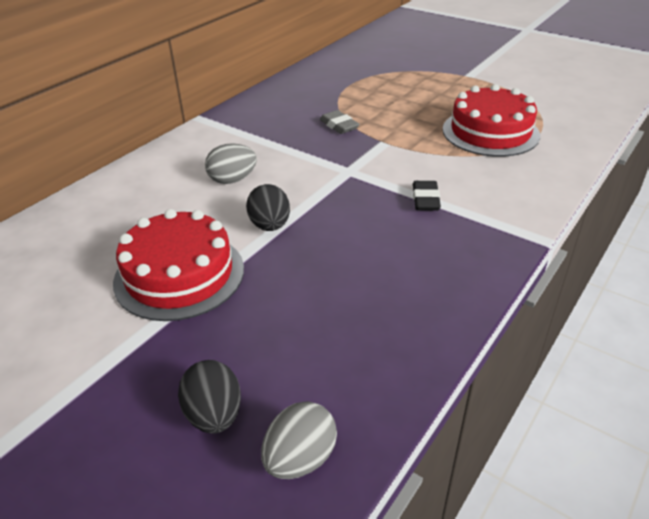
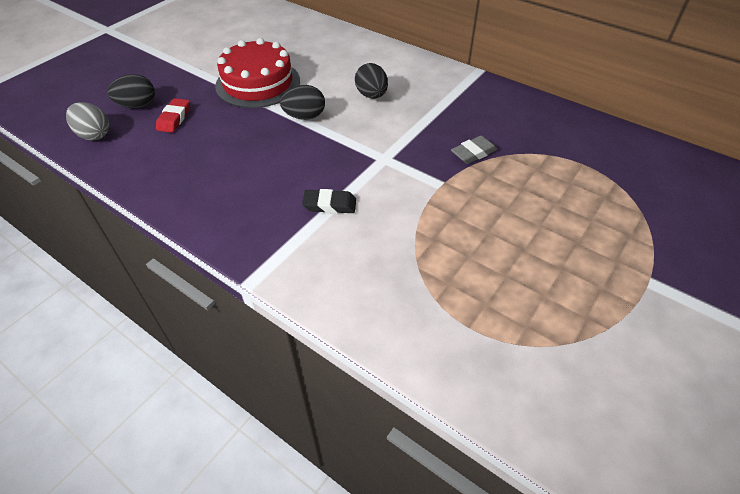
camera: 90 degrees right, 10 degrees up
(232, 180) = (371, 95): grey egg -> black egg
(260, 354) = (174, 118): none -> red eraser
(490, 132) = (472, 277): red cake -> none

